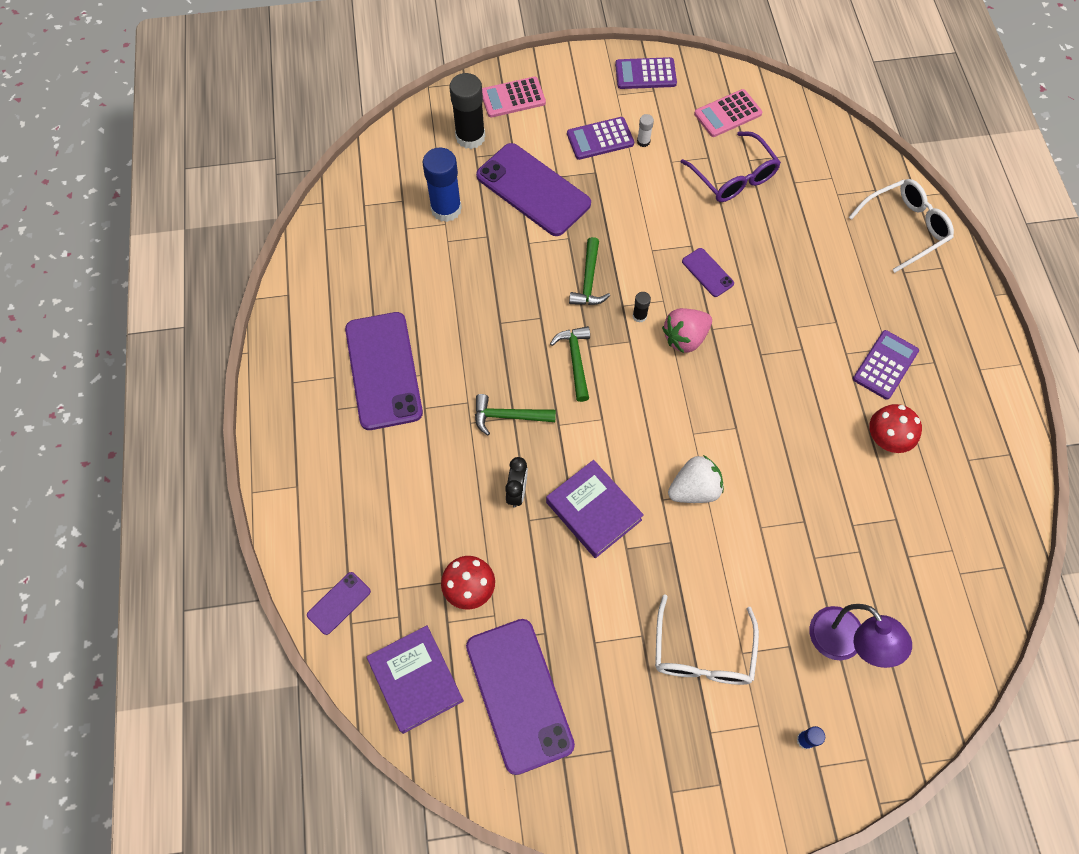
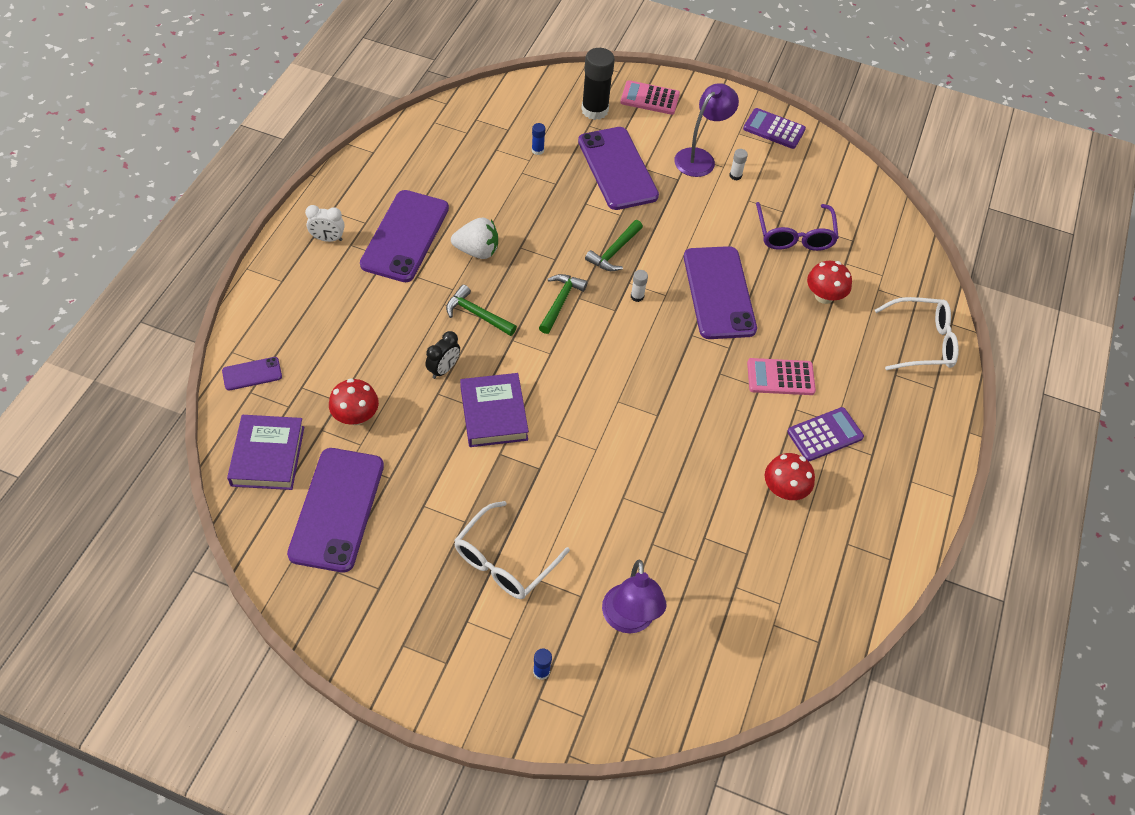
camera: 25 degrees right, 10 degrees down
(310, 415) = (328, 239): none -> white clock
(446, 209) = (537, 150): blue glue stick -> blue glue stick, size x0.45
(600, 139) = (700, 158): purple calculator -> purple lamp
(639, 316) = (637, 296): black glue stick -> white glue stick
(685, 338) = (663, 330): pink strawberry -> none
(694, 489) = (588, 441): white strawberry -> white strawberry (477, 251)
(707, 272) = (718, 293): purple phone -> purple phone, size x2.18
(727, 114) = (824, 188): pink calculator -> pink calculator (780, 377)
(797, 226) = (824, 296): none -> red mushroom

